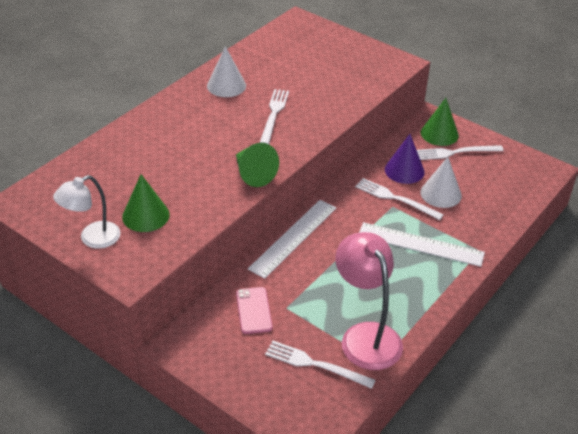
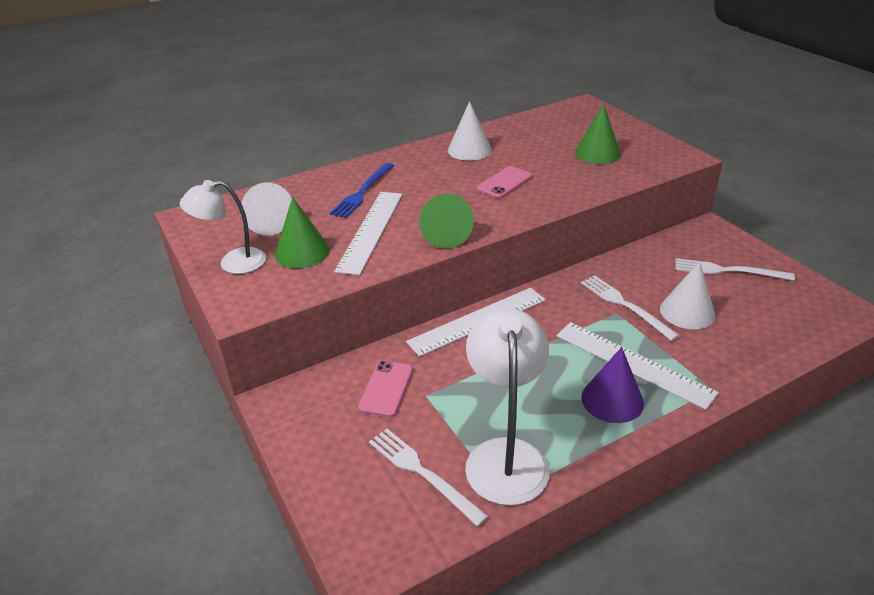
camera: 25 degrees right, 5 degrees down
(96, 194) = (268, 223): none -> white cone
(159, 146) = (362, 192): none -> blue fork
(190, 183) = (371, 230): none -> white ruler
(274, 114) = (504, 183): white fork -> pink phone
(365, 336) = (505, 455): pink lamp -> white lamp
(404, 170) = (651, 277): purple cone -> purple cone (612, 400)
(439, 134) = (714, 247): green cone -> green cone (597, 153)

